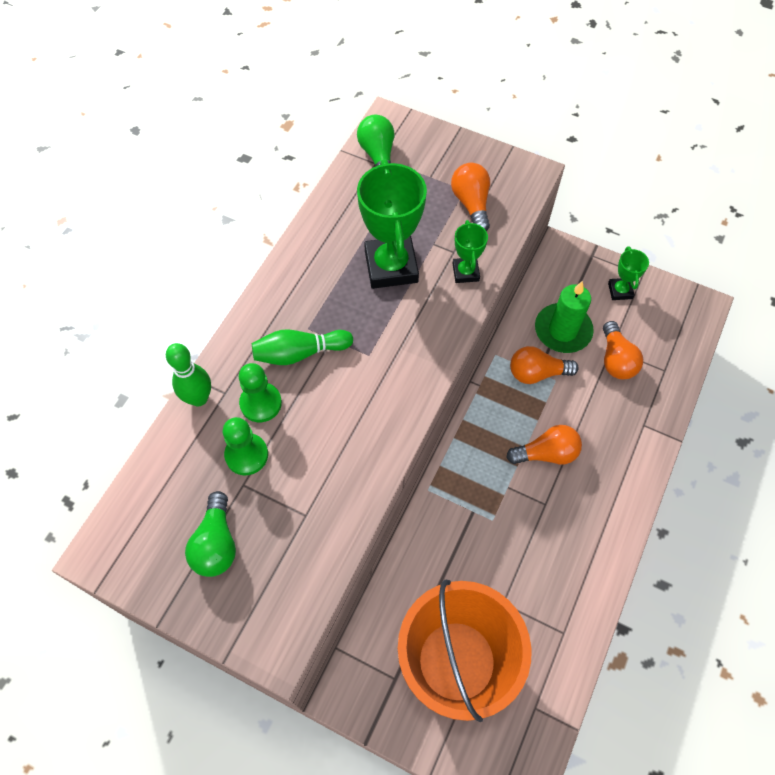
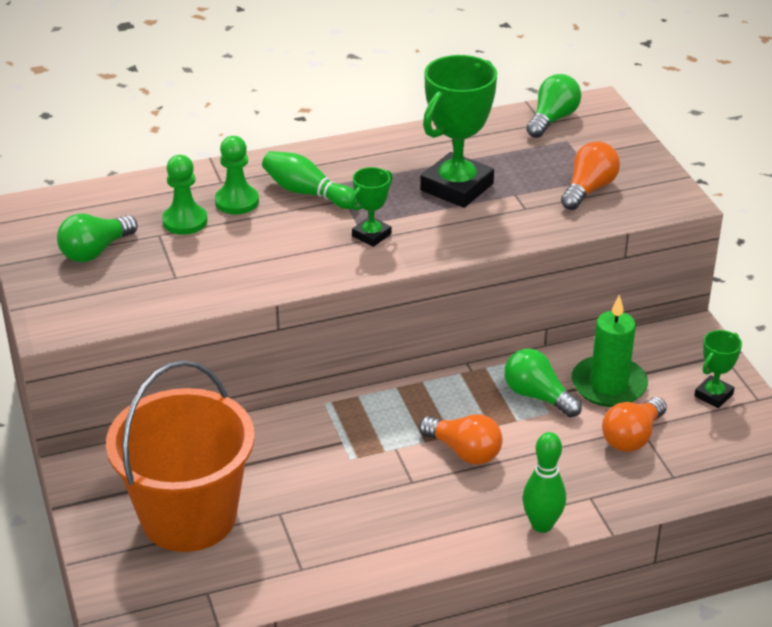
camera: 45 degrees right, 25 degrees down
(199, 398) = (199, 173): green bowling pin -> green bowling pin (542, 525)
(465, 272) = (515, 225): green trophy -> green trophy (371, 235)
(536, 373) = (537, 396): orange light bulb -> green light bulb

